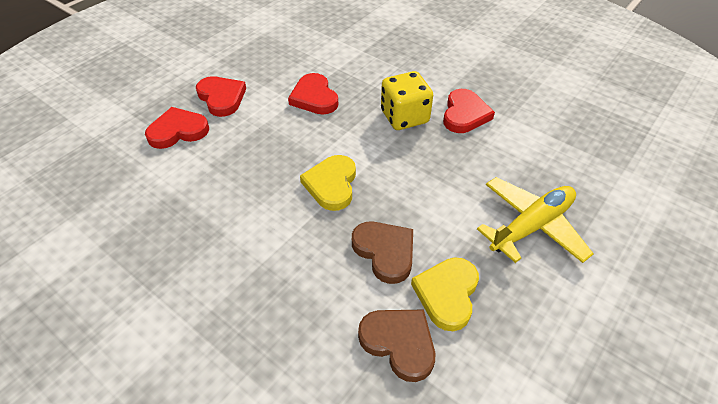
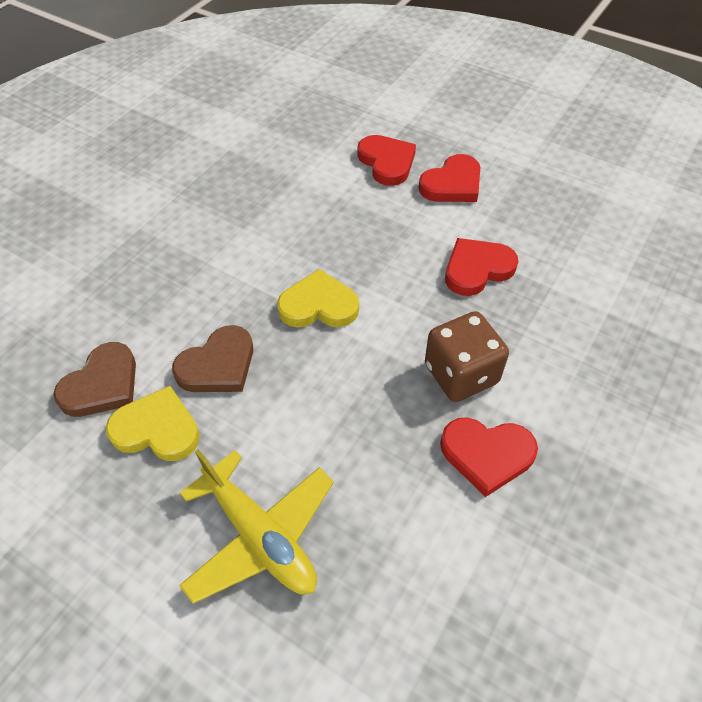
camera: 85 degrees right, 5 degrees up
(404, 117) = (461, 374): yellow dice -> brown dice

